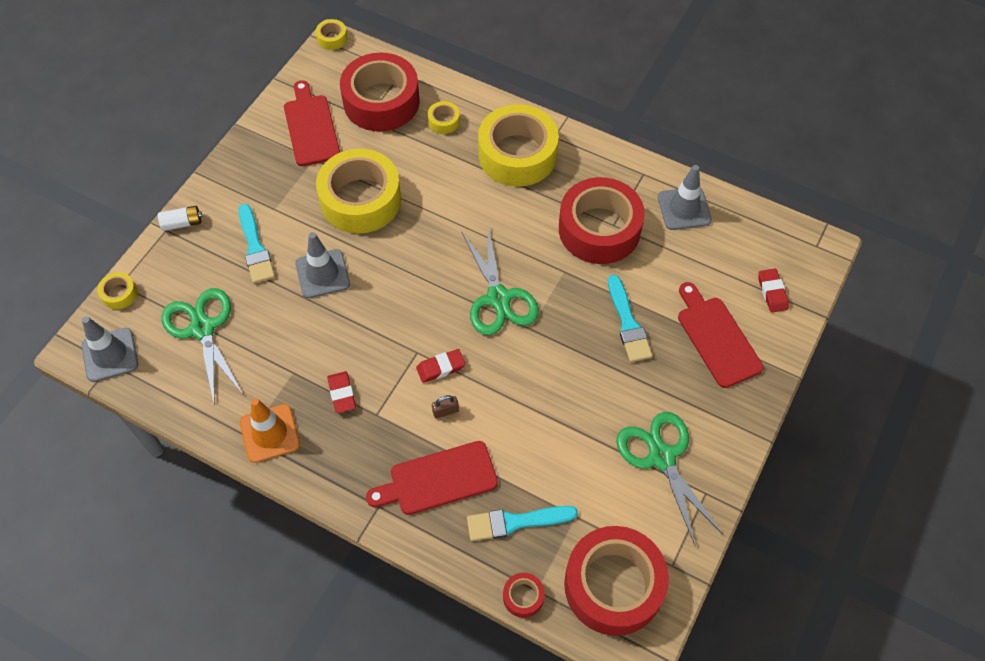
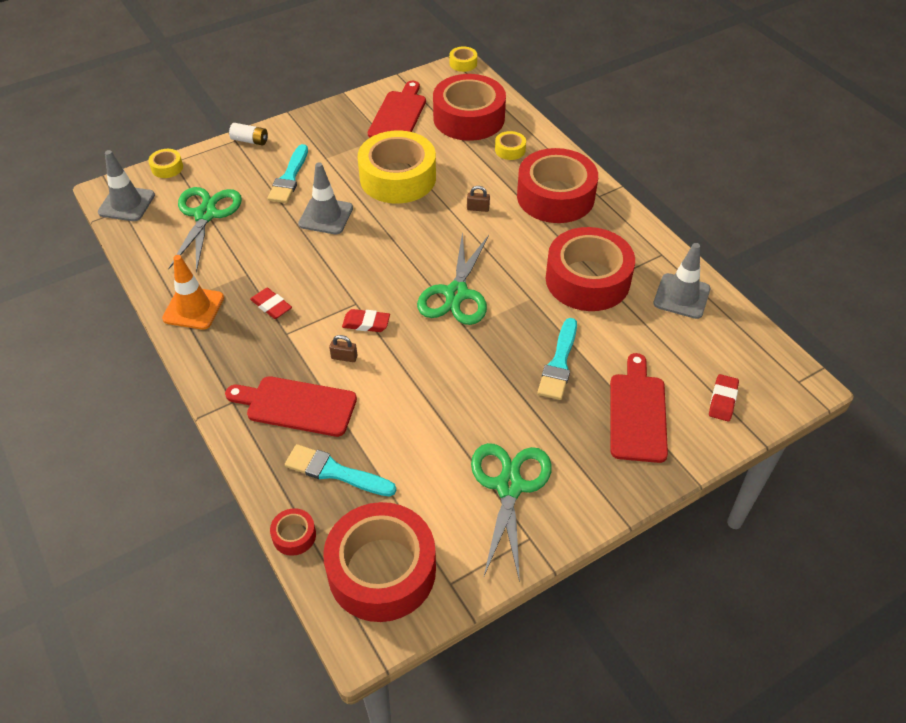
camera: 30 degrees right, 10 degrees down
(342, 394) = (271, 306): red eraser -> red eraser turned 60 degrees counterclockwise
(457, 199) = (478, 208): none -> brown padlock
(517, 154) = (555, 196): yellow tape -> red tape

